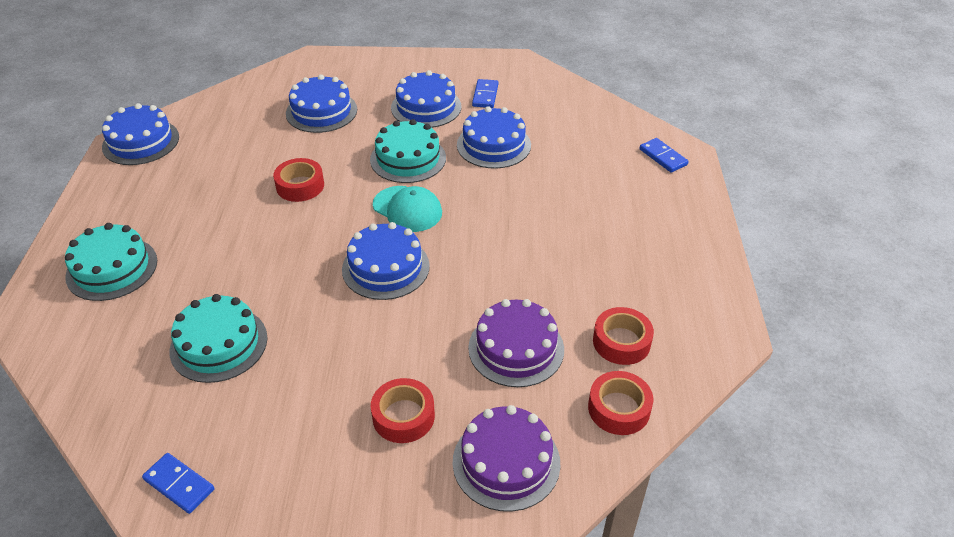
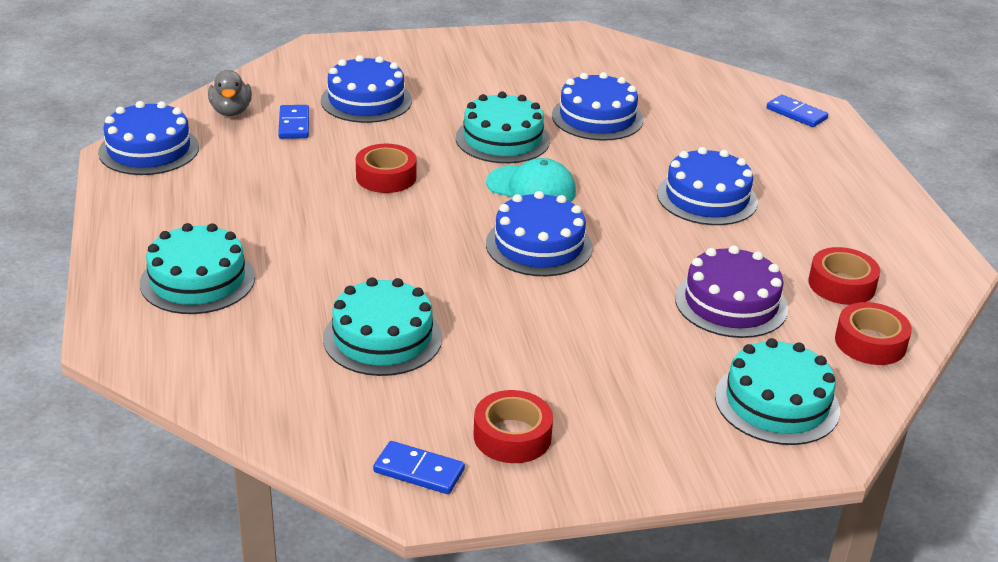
camera: 15 degrees left, 10 degrees down
(217, 112) = (231, 111): none -> grey duck
(403, 416) = (641, 378): red tape -> red tape (512, 436)
(426, 107) = (494, 86): blue cake -> blue cake (707, 198)
(485, 95) = (559, 70): blue domino -> blue domino (294, 124)
(506, 462) = (777, 403): purple cake -> turquoise cake

